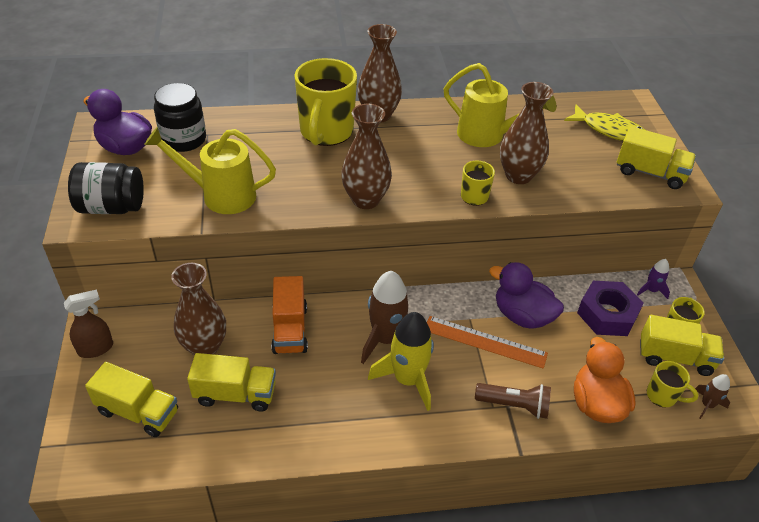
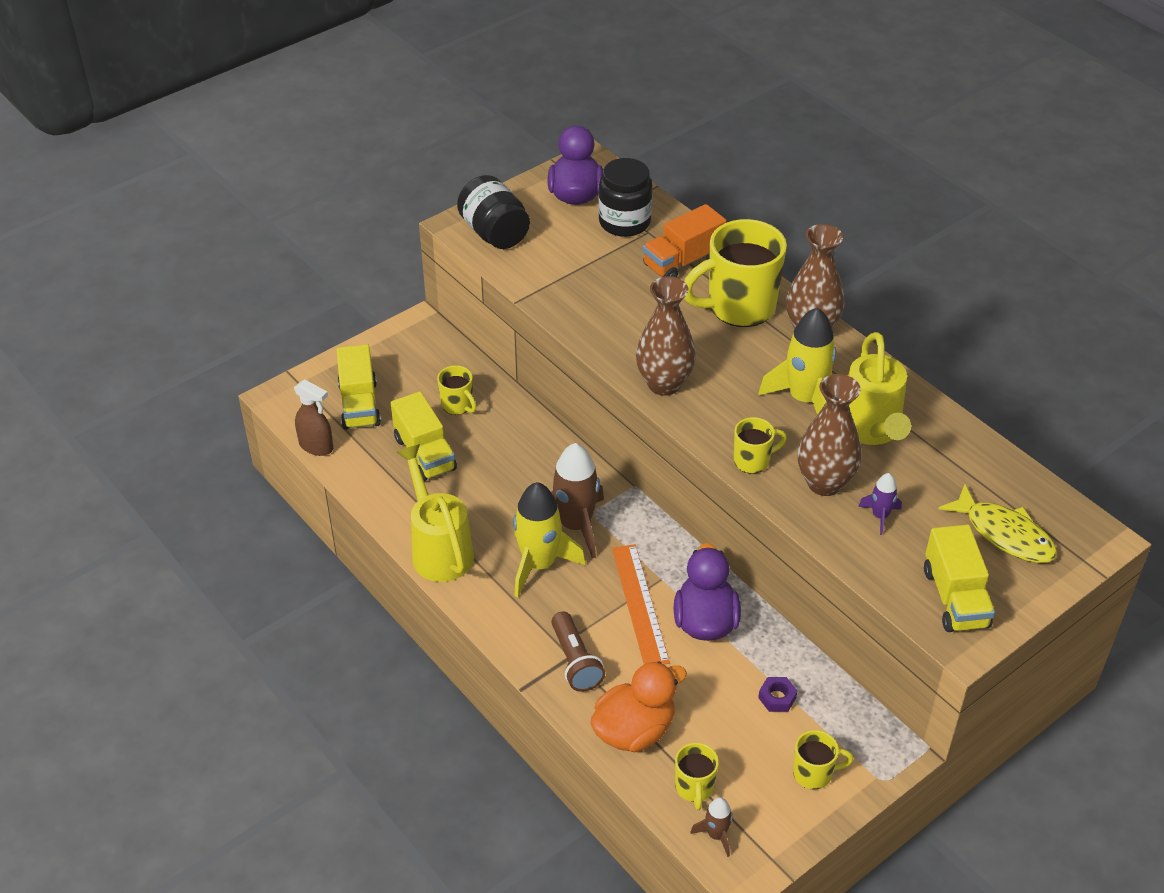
camera: 60 degrees right, 0 degrees up
(96, 348) = (399, 341): brown spray bottle -> brown spray bottle (316, 446)
(204, 347) = (458, 405): brown vase -> yellow mug
(221, 195) = (573, 287): yellow watering can -> yellow watering can (439, 549)
(290, 329) = (527, 450): orange truck -> orange truck (683, 261)
(437, 147) = (804, 399): none -> yellow rocket
(607, 314) = (777, 697): purple nut -> purple nut, size x0.46
(610, 130) = (1004, 534): yellow fish -> yellow fish turned 45 degrees counterclockwise
(651, 290) = (858, 728): purple rocket -> purple rocket (880, 516)
(675, 357) = (764, 784): yellow truck -> none

